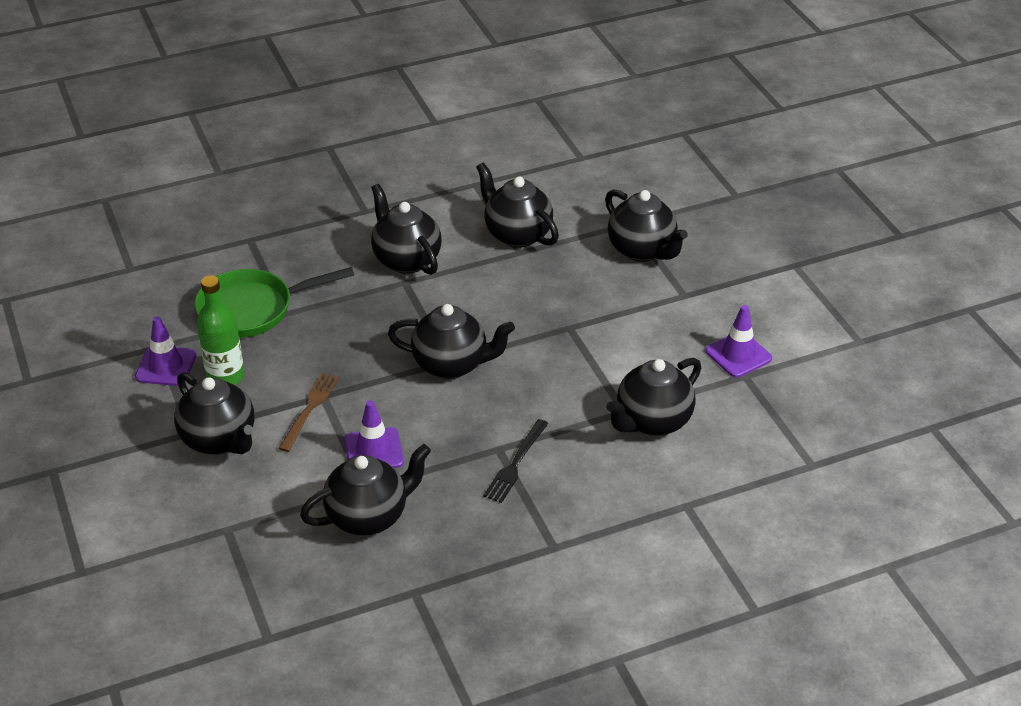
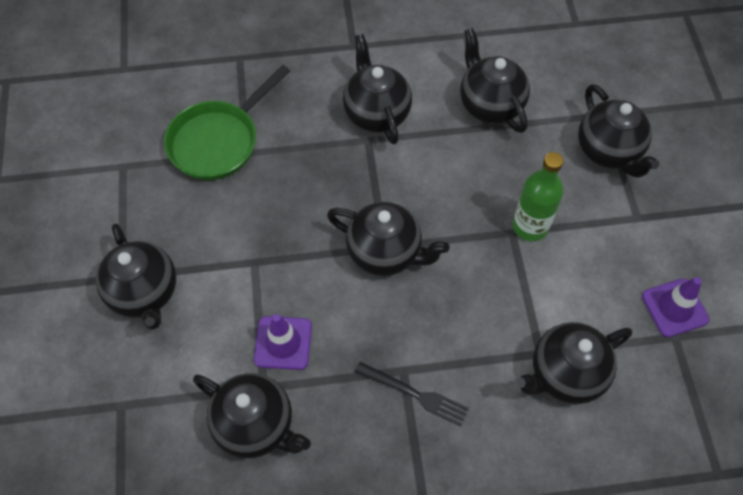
camera: 15 degrees right, 20 degrees up
(166, 366) = (122, 192): purple traffic cone -> none
(225, 377) = (171, 217): green bottle -> green bottle (530, 226)
(252, 309) = (218, 141): green pan -> green pan turned 45 degrees counterclockwise
(310, 409) = (238, 275): brown fork -> none
(368, 516) = (255, 425): black teapot -> black teapot turned 45 degrees clockwise
(515, 464) = (415, 394): black fork -> black fork turned 105 degrees counterclockwise

